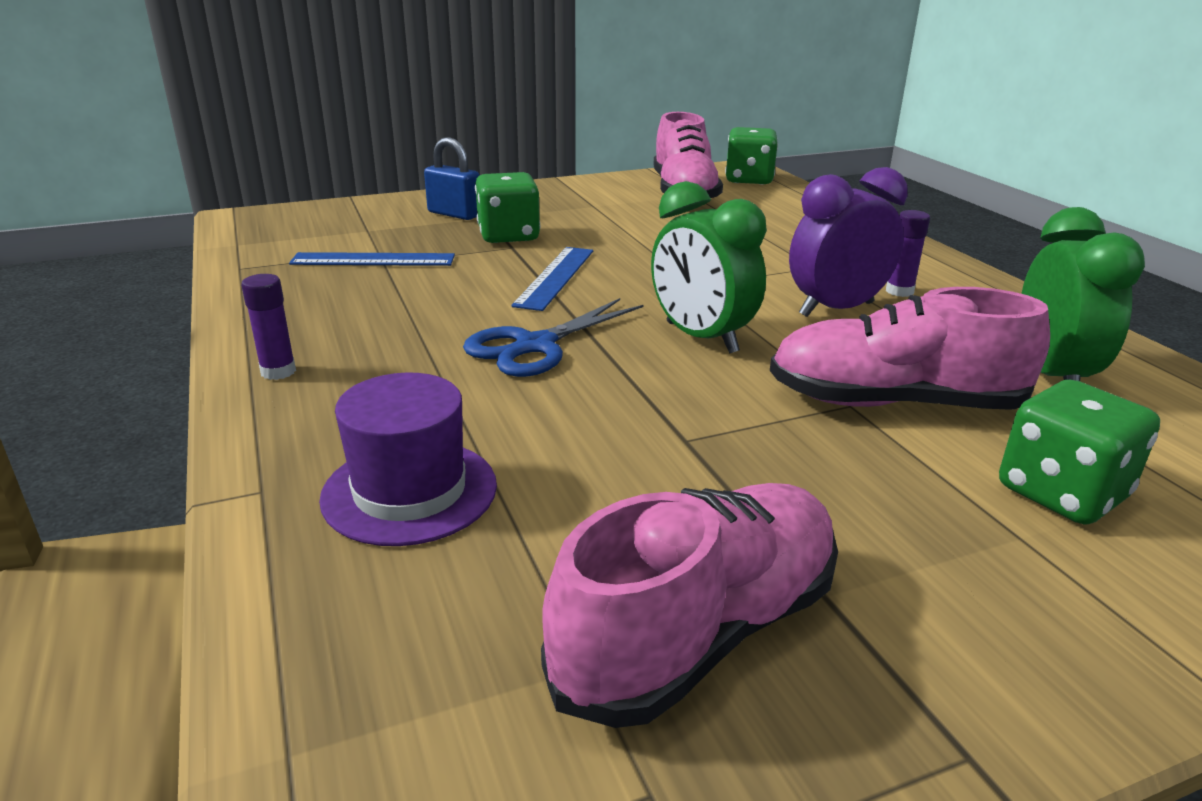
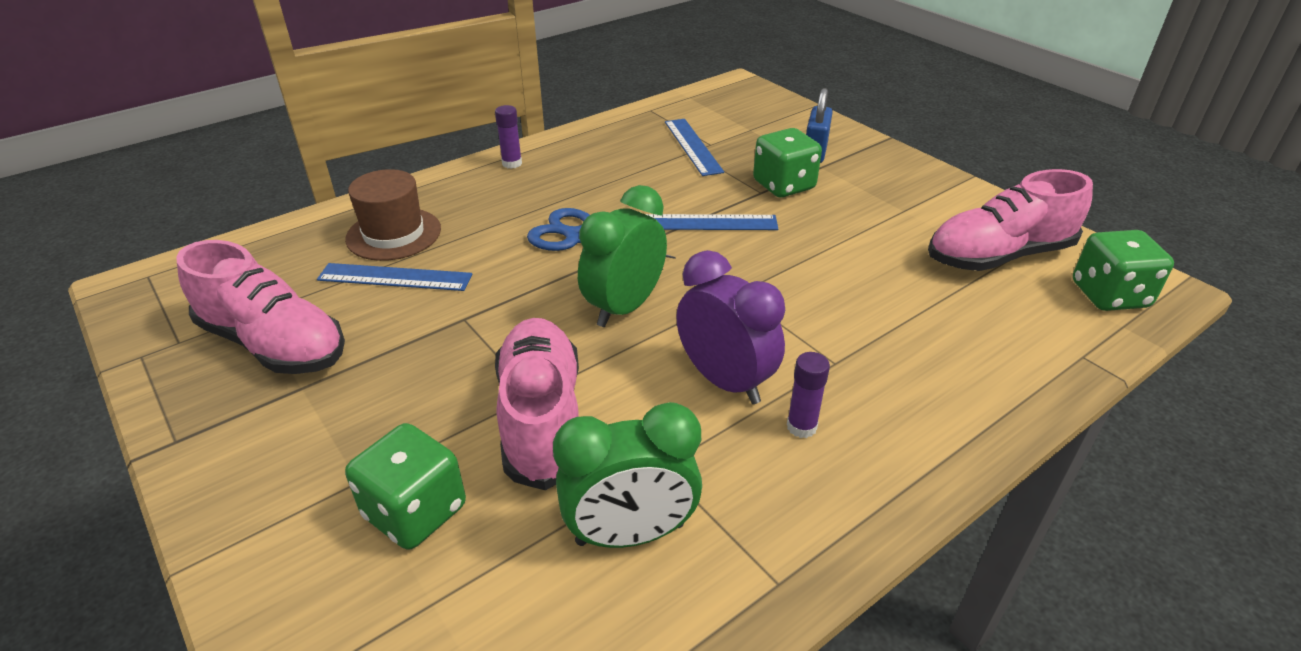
camera: 75 degrees right, 10 degrees up
(409, 491) = (394, 234): purple hat -> brown hat
(550, 494) = (395, 277): none -> blue ruler

